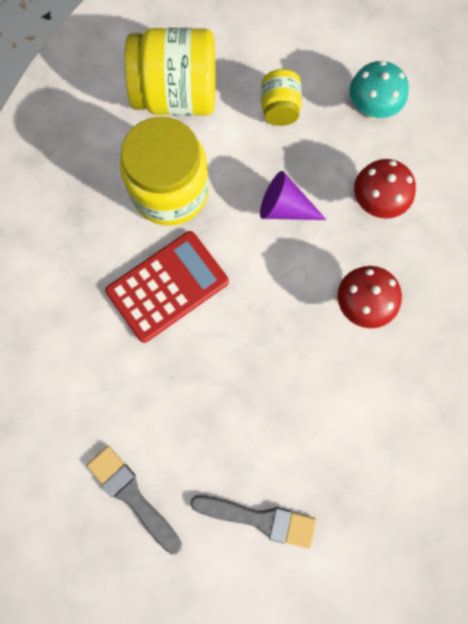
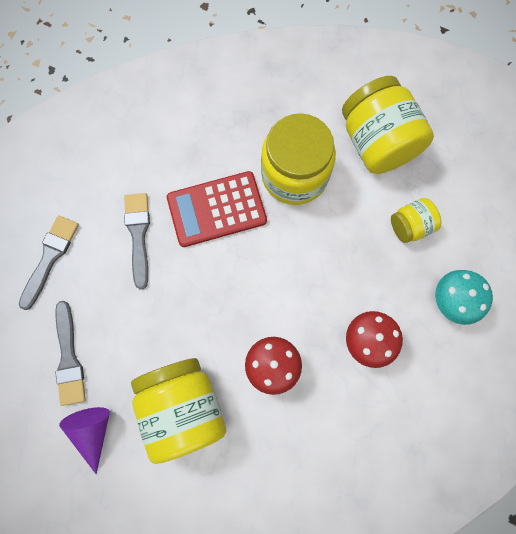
camera: 65 degrees right, 0 degrees up
(154, 383) = (138, 234): none -> grey brush
(167, 286) = (216, 209): red calculator -> red calculator turned 135 degrees clockwise
(285, 208) = (325, 268): purple cone -> purple cone (93, 431)
(366, 415) = (182, 408): none -> yellow jar

